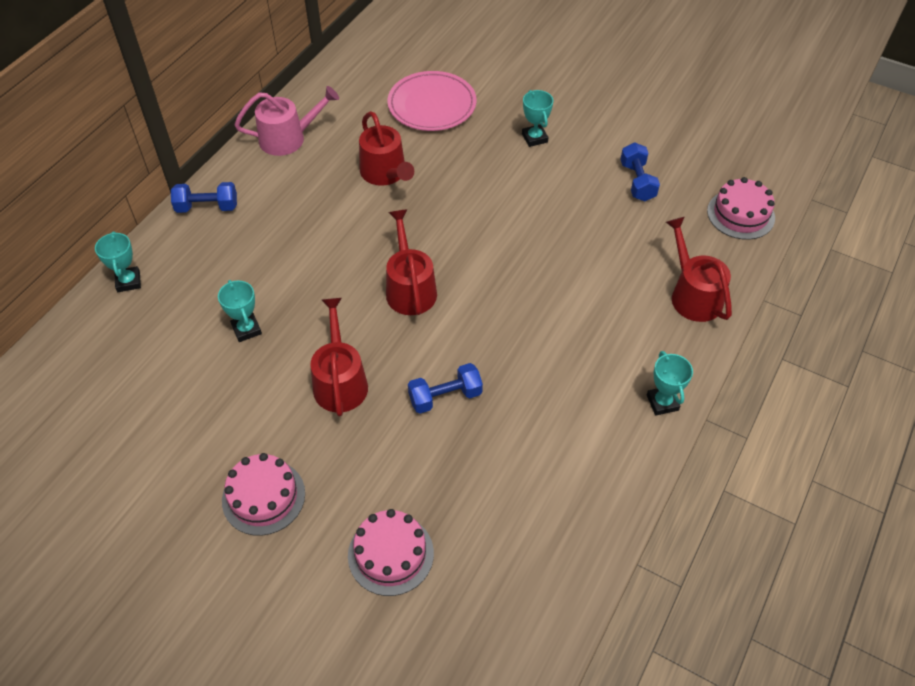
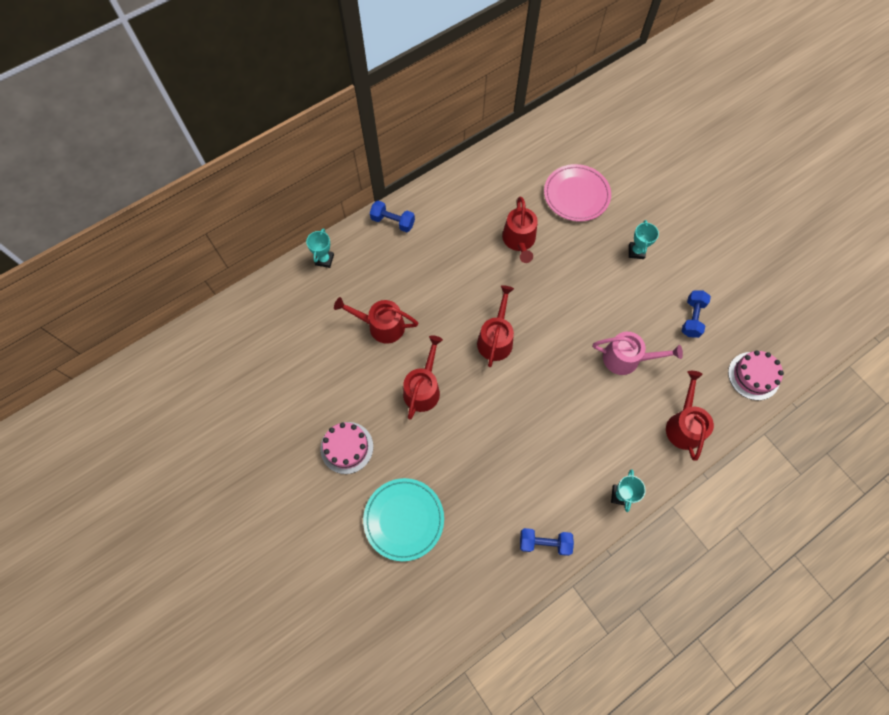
camera: 25 degrees right, 15 degrees up
(246, 329) = (381, 326): turquoise trophy -> red watering can
(288, 138) = (466, 186): pink watering can -> pink watering can (626, 358)
(390, 554) = (404, 519): pink cake -> turquoise plate
(445, 397) = (483, 428): blue dumbbell -> blue dumbbell (544, 543)

